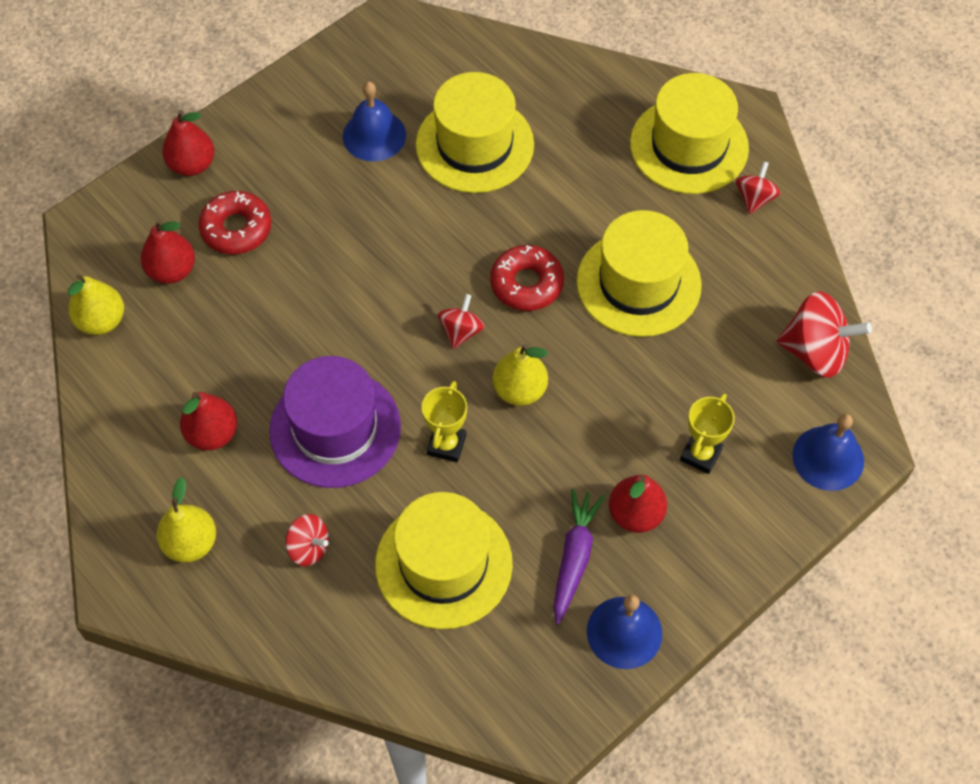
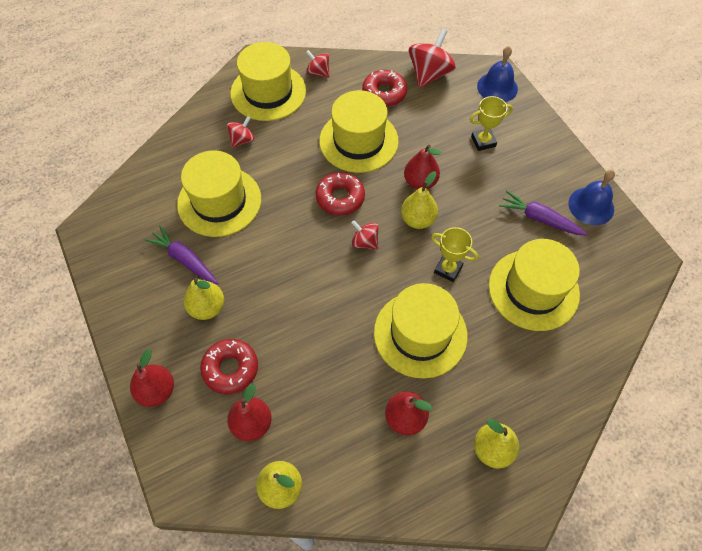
camera: 75 degrees left, 0 degrees up
(309, 548) = (509, 369): red spinning top -> red spinning top (242, 140)
(312, 180) = (207, 308): none -> yellow pear
(335, 428) = (420, 334): purple hat -> yellow hat
(374, 135) = (185, 259): blue bell -> purple carrot
(635, 514) = (516, 182): red pear -> red pear (420, 182)
(700, 454) = (483, 141): yellow trophy -> yellow trophy turned 60 degrees counterclockwise
(748, 296) = (384, 93): none -> red donut

